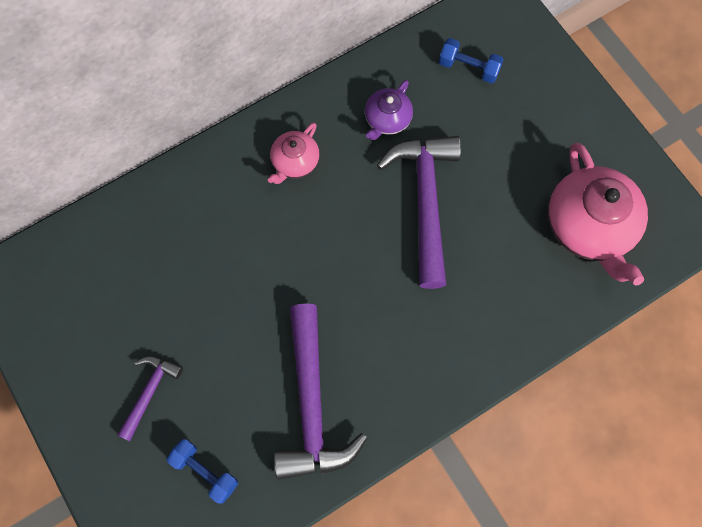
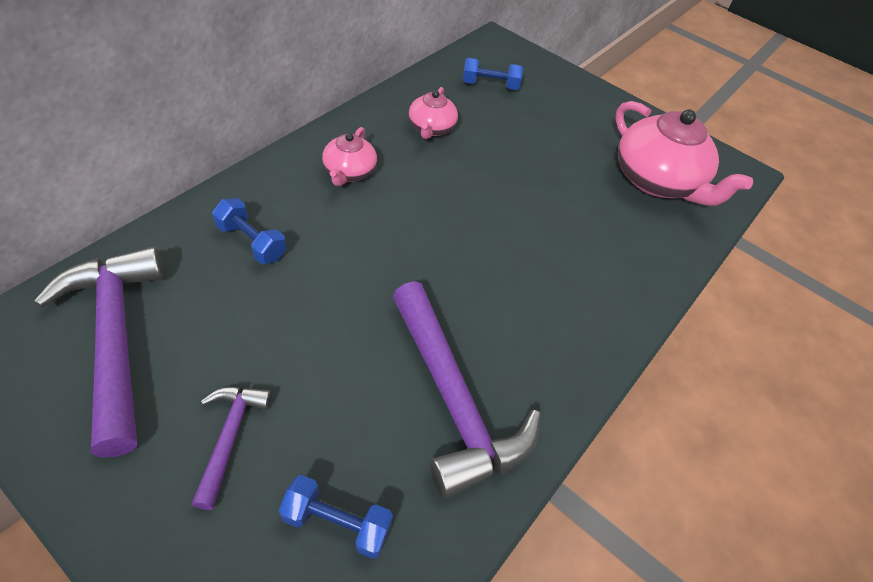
camera: 25 degrees left, 20 degrees down
(196, 224) = (252, 242): none -> blue dumbbell
(387, 119) = (431, 128): purple teapot -> pink teapot
(425, 202) = (497, 185): purple hammer -> purple hammer (116, 338)

